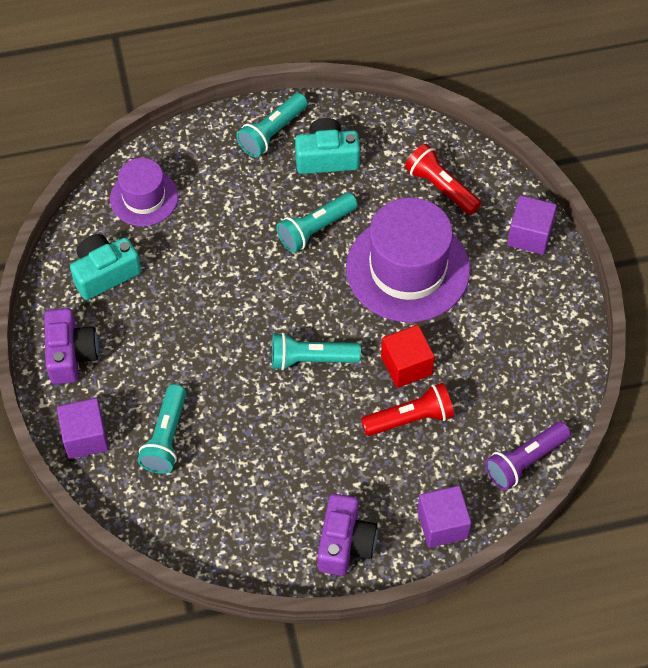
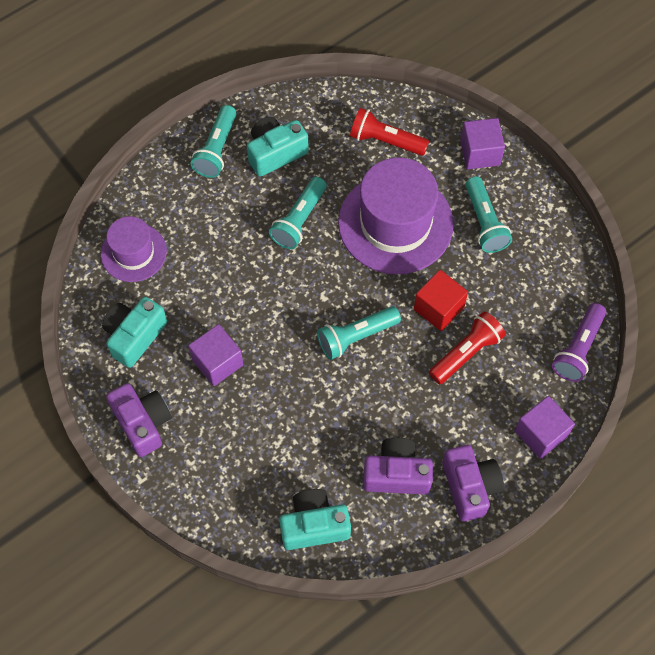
camera: 25 degrees left, 5 degrees up
(85, 437) = (196, 493): purple cube -> purple cube (217, 362)
(166, 438) = (268, 461): turquoise flashlight -> turquoise flashlight (485, 222)
(178, 514) = (314, 525): none -> turquoise camera
(281, 501) = (396, 474): none -> purple camera

